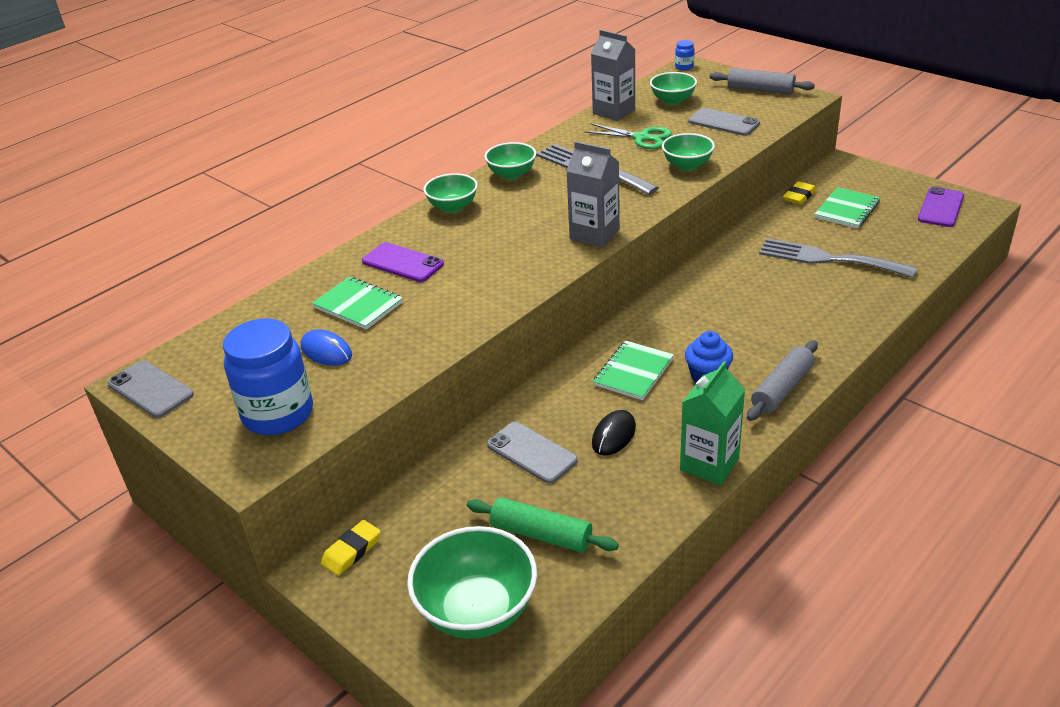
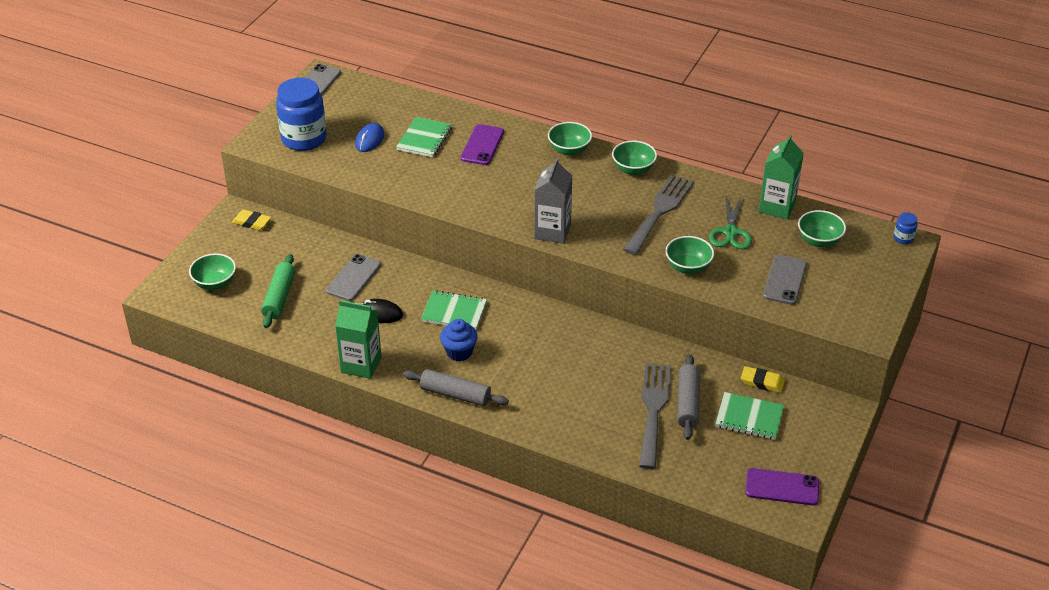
camera: 70 degrees right, 5 degrees up
(477, 610) = (215, 283): green bowl -> green bowl, size x0.61
(614, 112) = (777, 207): grey carton -> green carton
(760, 90) = (872, 298): grey rolling pin -> grey rolling pin (687, 403)

